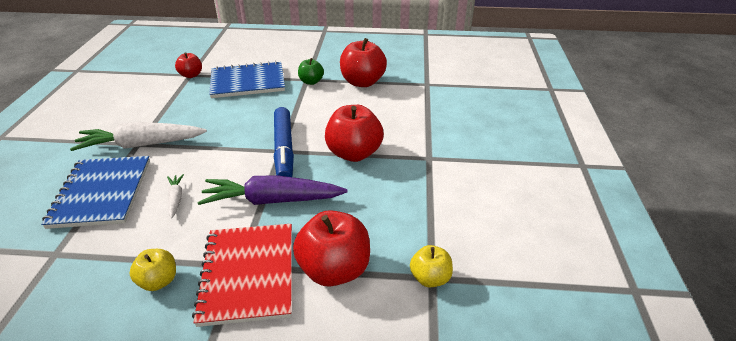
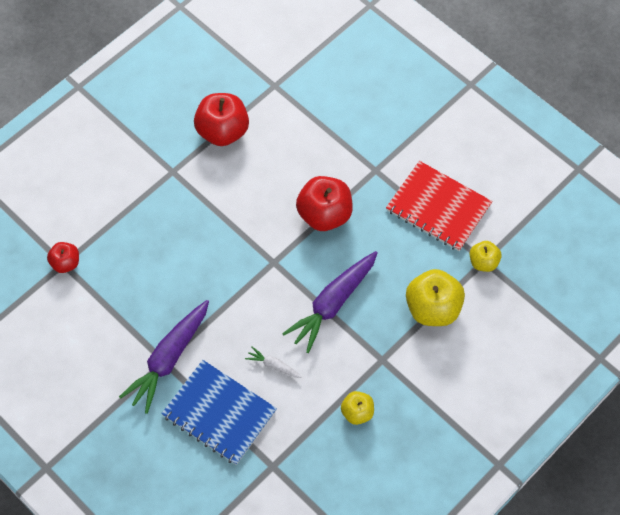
camera: 50 degrees left, 25 degrees up
(141, 145) = (169, 359): white carrot -> purple carrot
(248, 82) = (129, 222): blue notebook -> none
(248, 274) = (394, 358): red notebook -> red notebook (438, 207)
(284, 149) = (274, 259): blue marker -> none
(311, 82) = (181, 171): green apple -> none
(334, 270) = (433, 308): red apple -> yellow apple

